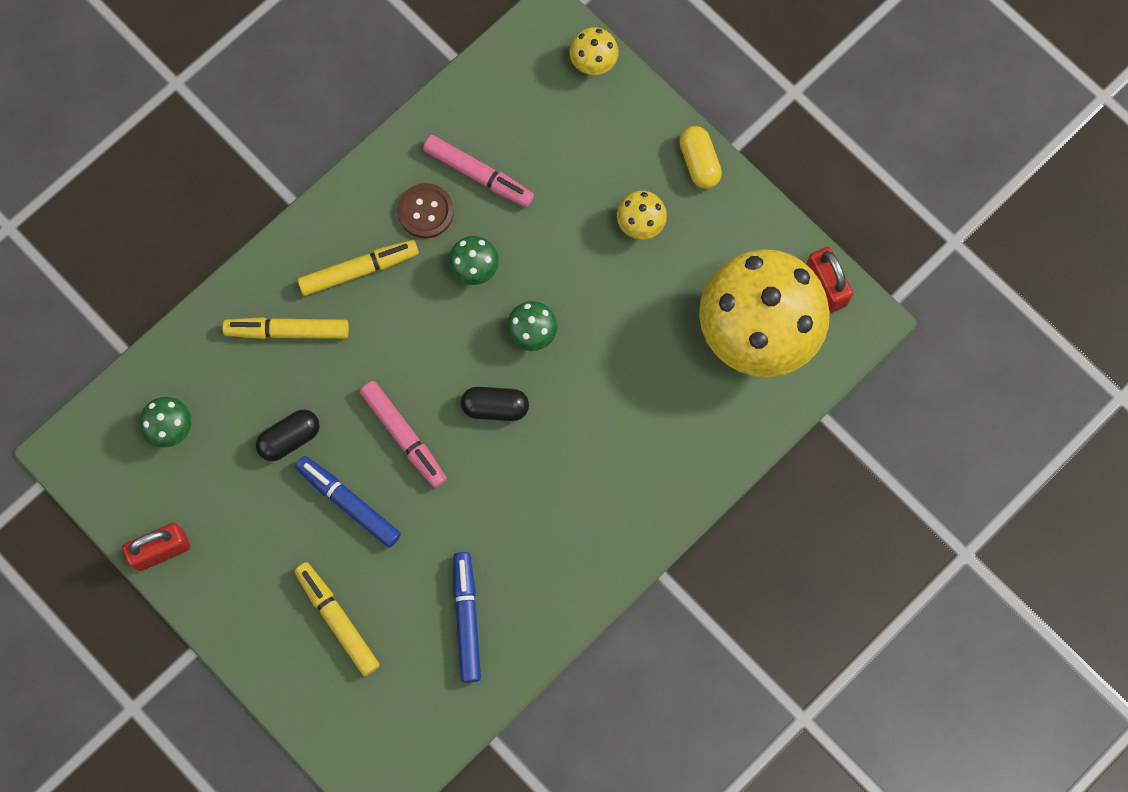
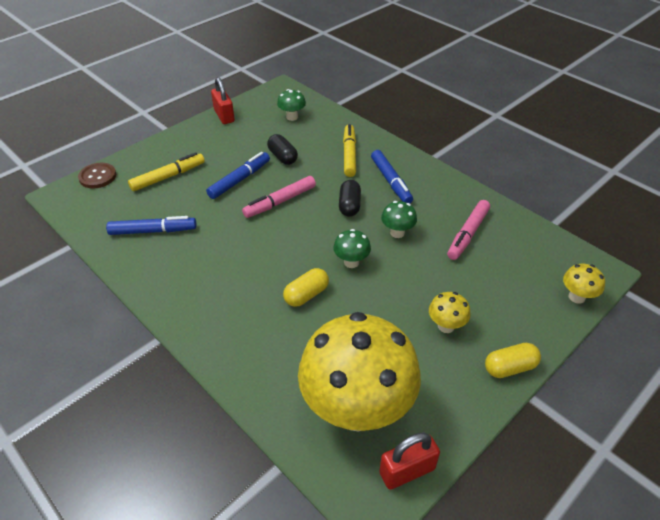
camera: 90 degrees right, 30 degrees down
(359, 270) = (391, 181): yellow marker -> blue marker
(425, 211) = (435, 209): brown button -> brown button (98, 177)
(495, 407) = (297, 243): black capsule -> black capsule (349, 206)
(591, 392) = (306, 295): none -> yellow capsule

